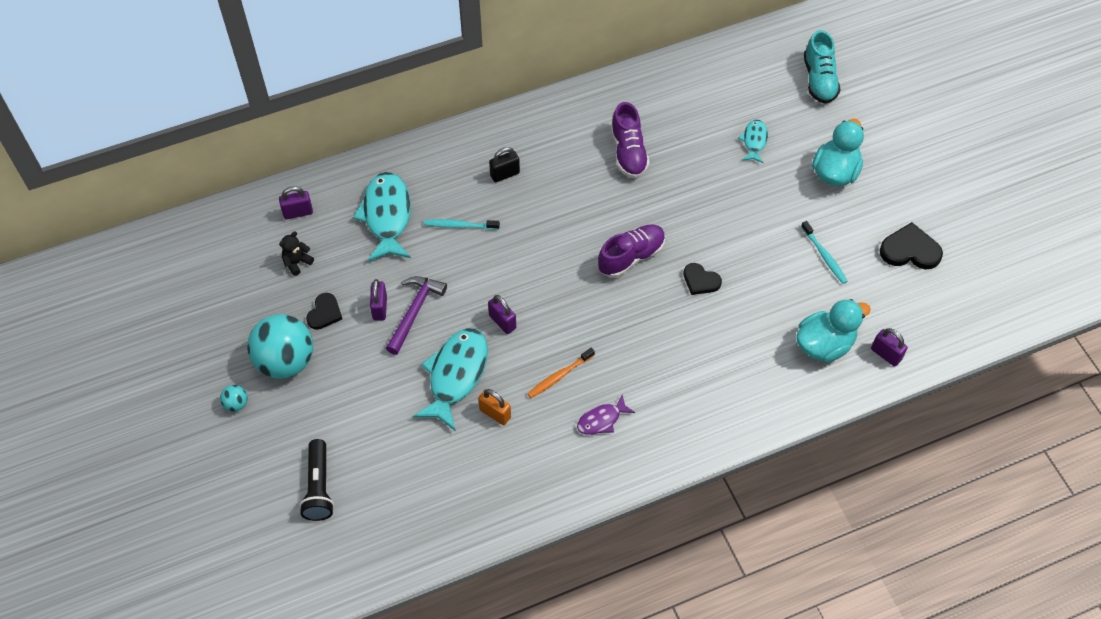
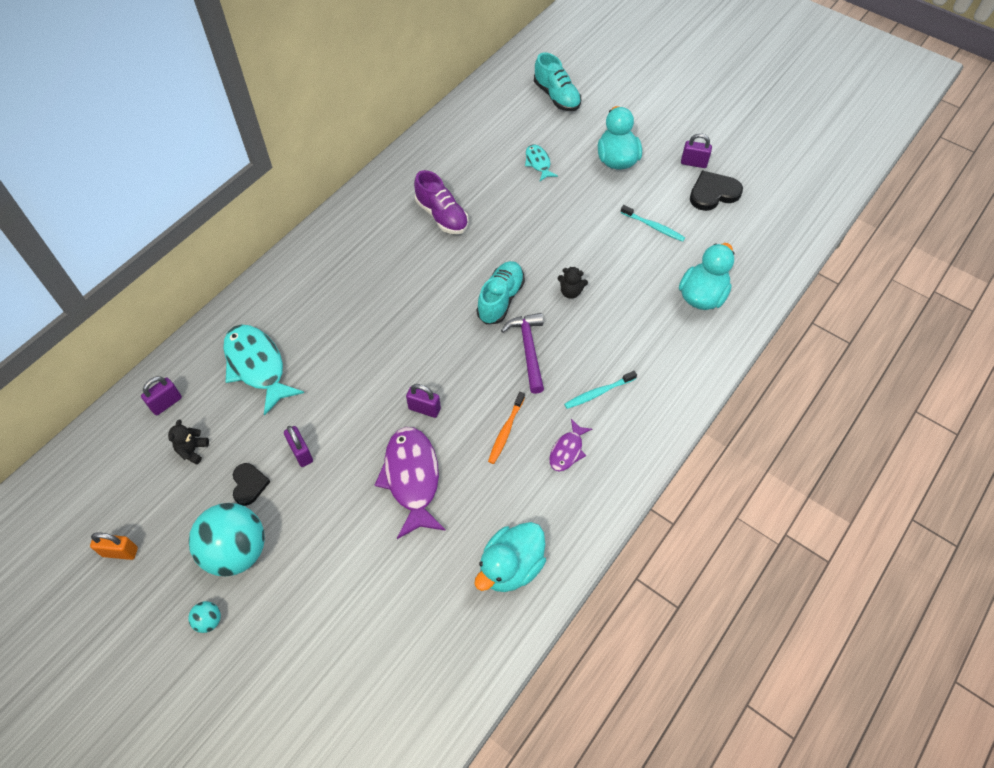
camera: 30 degrees left, 0 degrees up
(319, 487) = (344, 658): black flashlight -> none
(414, 312) = (337, 440): purple hammer -> purple hammer (528, 350)
(456, 375) = (412, 478): turquoise fish -> purple fish
(460, 225) = (332, 343): turquoise toothbrush -> turquoise toothbrush (598, 392)
(491, 489) = (511, 567): none -> turquoise duck
(495, 413) = (470, 495): orange padlock -> orange padlock (120, 552)
(505, 174) = (345, 280): black padlock -> none
(631, 257) = (500, 299): purple shoe -> turquoise shoe
(700, 281) = (570, 292): black heart -> black teddy bear
(886, 354) = (753, 280): purple padlock -> purple padlock (693, 163)

